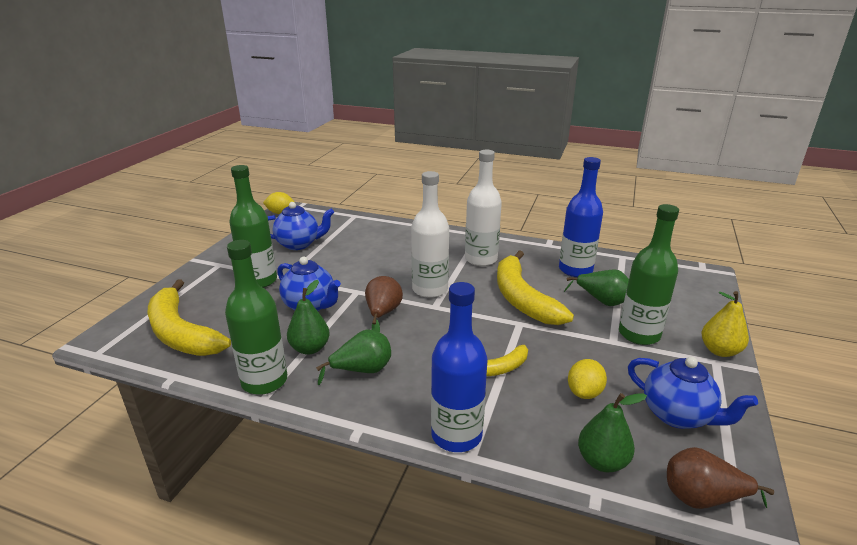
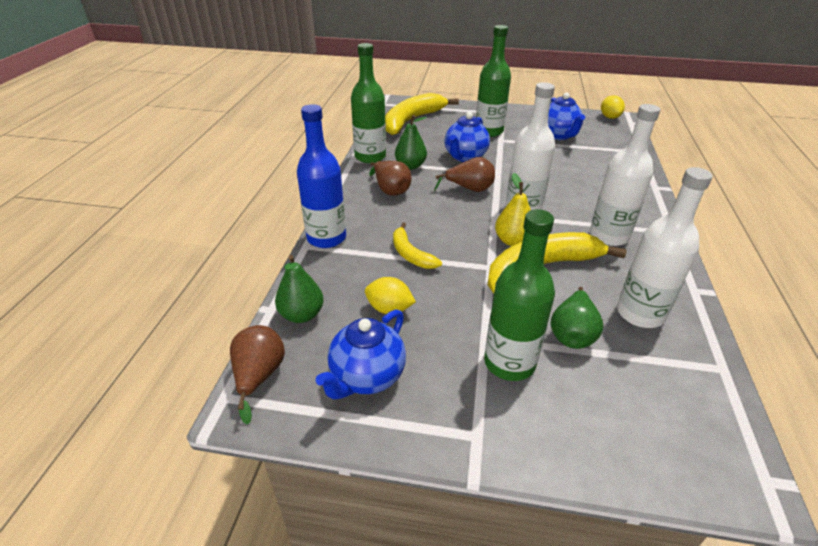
camera: 80 degrees right, 10 degrees up
(362, 370) = (390, 190): green pear -> brown pear
(575, 270) = (640, 313): blue bottle -> white bottle
(719, 351) = (504, 446): yellow pear -> yellow pear (512, 241)

